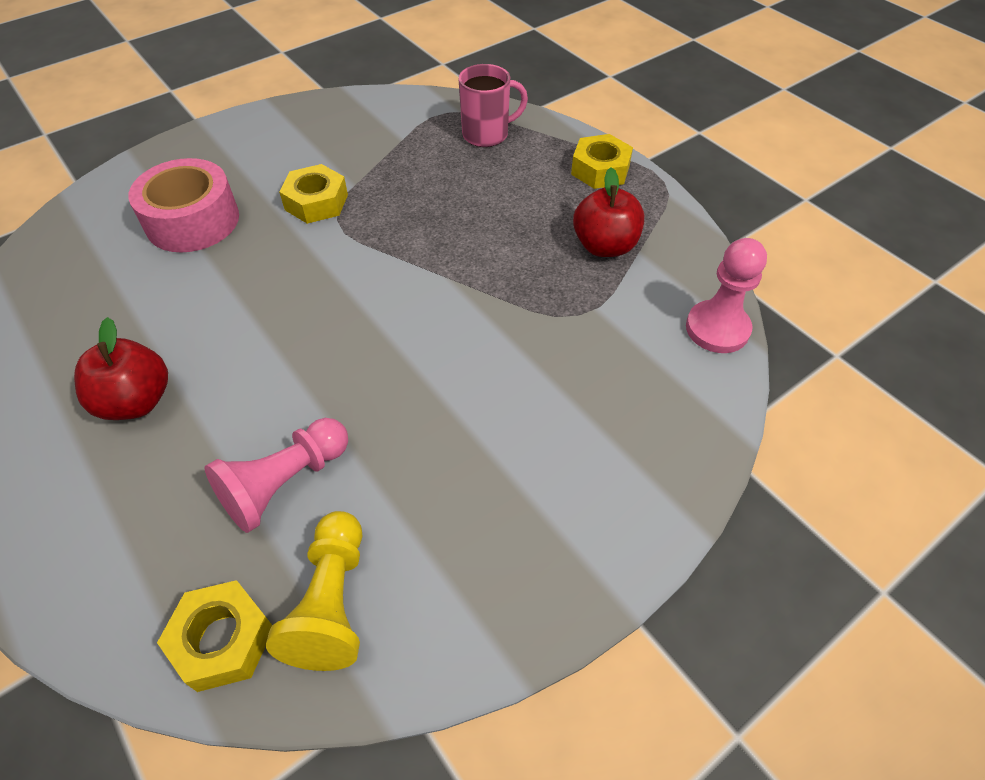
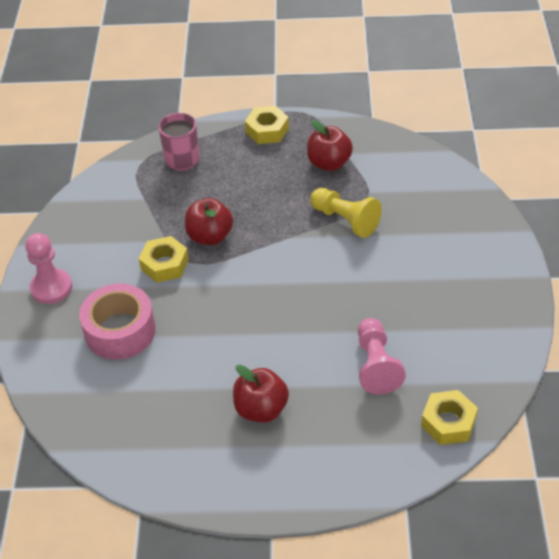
camera: 50 degrees left, 5 degrees down
(332, 602) = (460, 374): yellow pawn -> yellow pawn (345, 220)
(389, 213) = (210, 236): none -> red apple
(717, 329) = (423, 157): pink pawn -> pink pawn (51, 288)

